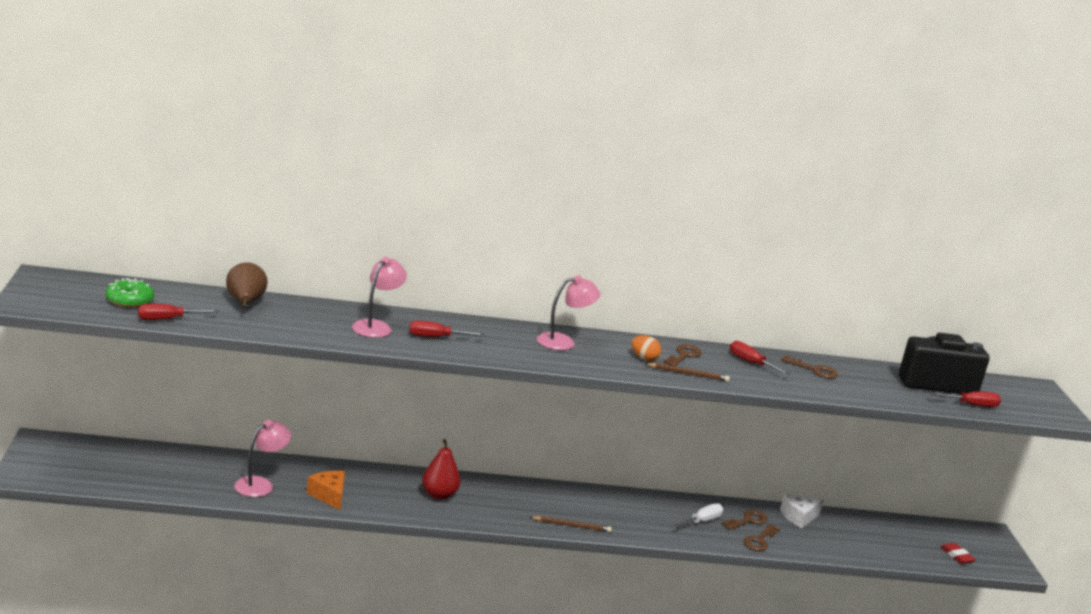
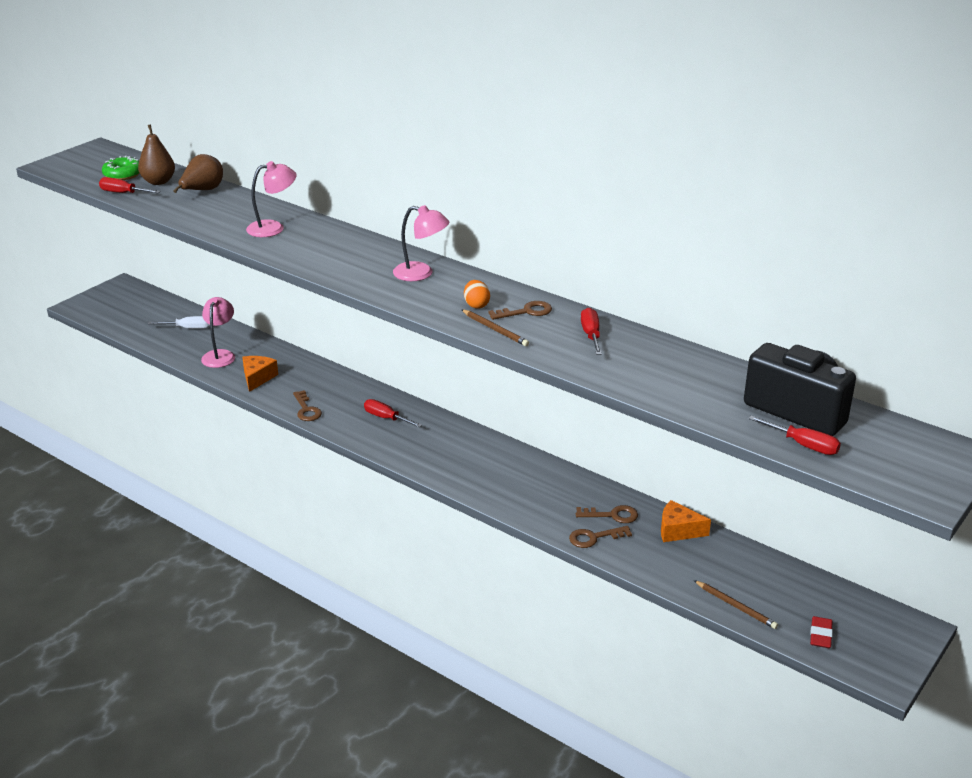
camera: 45 degrees right, 10 degrees up
(182, 301) = (158, 182): none -> brown pear
(260, 484) = (220, 355): pink lamp -> pink lamp turned 75 degrees counterclockwise
(436, 337) = (308, 246): red screwdriver -> red screwdriver (386, 418)
(439, 495) = (345, 403): red pear -> none
(572, 526) = (423, 463): brown pencil -> brown pencil (736, 606)
(702, 521) = (559, 500): white screwdriver -> white screwdriver (188, 328)
(799, 517) = (678, 530): white cheese -> orange cheese
(814, 370) = (657, 359): brown key -> brown key (306, 410)

